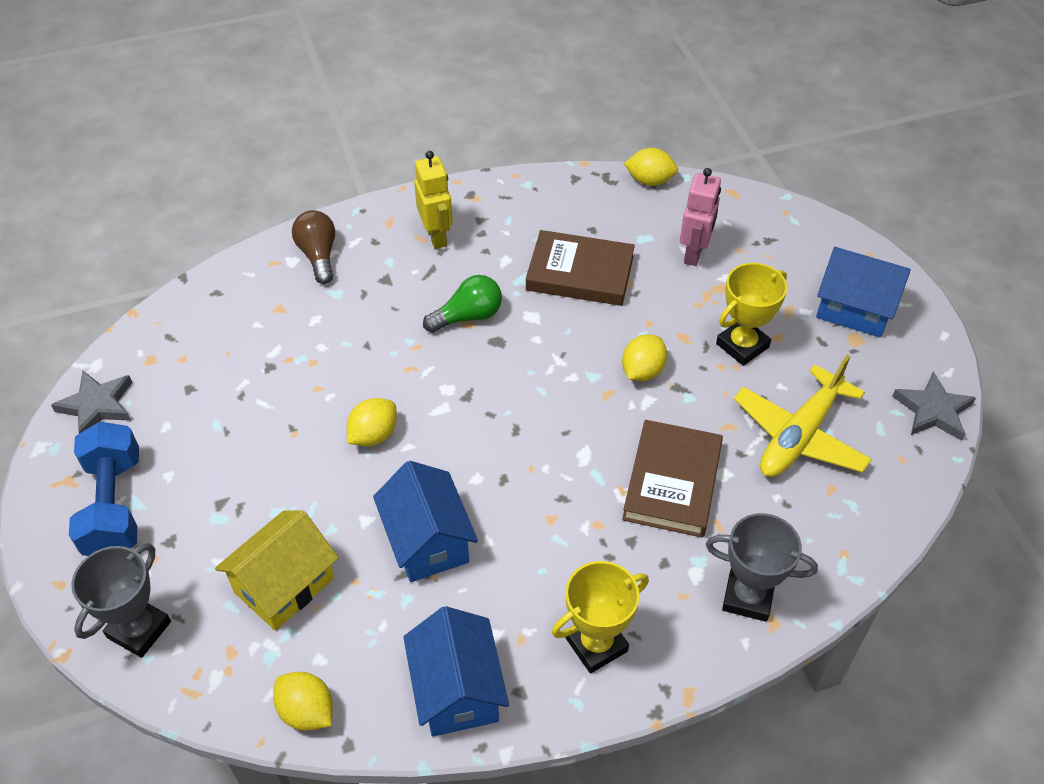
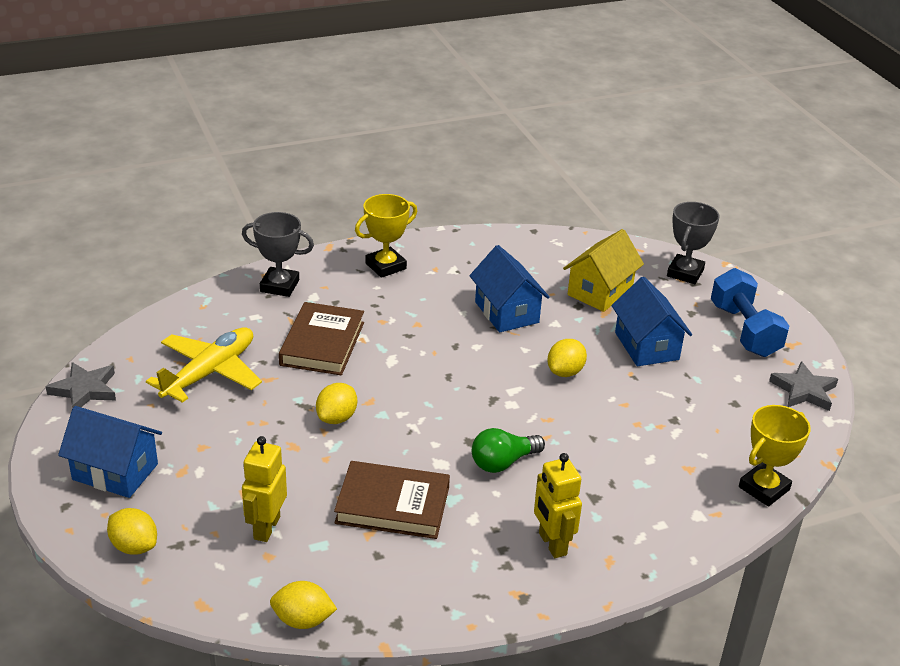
camera: 175 degrees right, 15 degrees down
(307, 711) = (562, 242): yellow lemon -> yellow lemon (134, 546)
(318, 255) = (673, 521): brown light bulb -> none
(457, 690) = (473, 249): blue house -> blue house (646, 346)
(694, 253) = (266, 528): pink robot -> yellow robot
(742, 345) = (239, 439): yellow trophy -> yellow trophy (764, 488)

